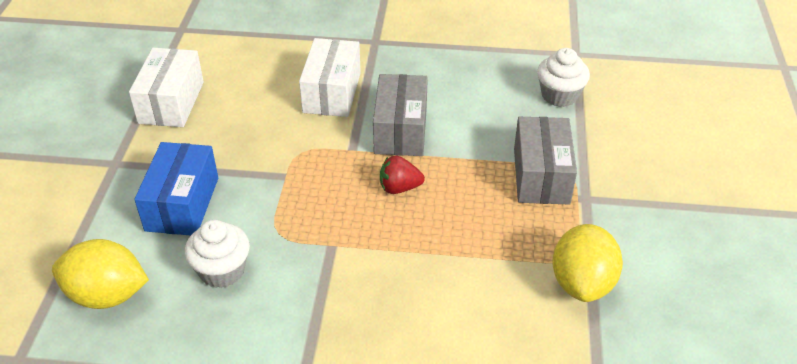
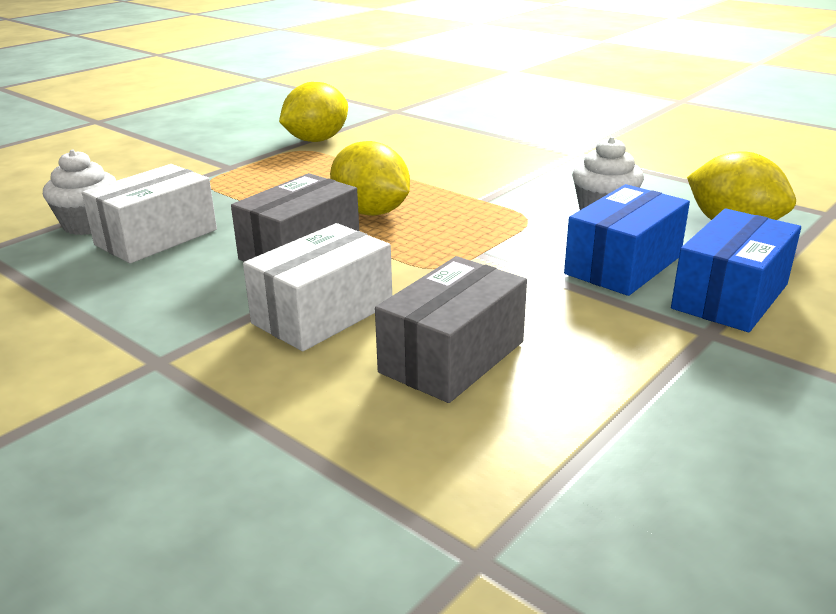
camera: 145 degrees left, 15 degrees down
(104, 200) = (729, 296): none -> blue box
(171, 102) = (583, 387): white box -> white box (156, 237)
(399, 188) = (371, 212): red strawberry -> yellow lemon
(541, 175) = (234, 185): grey box -> grey box (452, 357)

